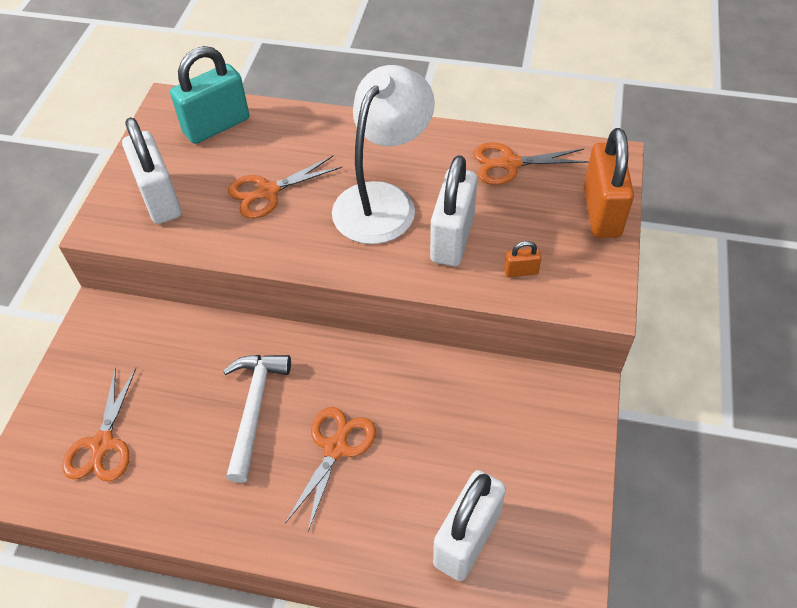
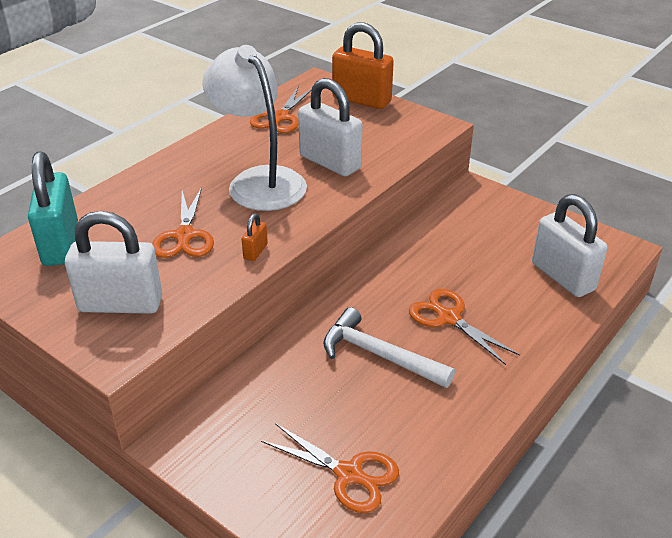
camera: 65 degrees left, 15 degrees down
(521, 271) = (387, 145): orange padlock -> orange padlock (255, 251)

